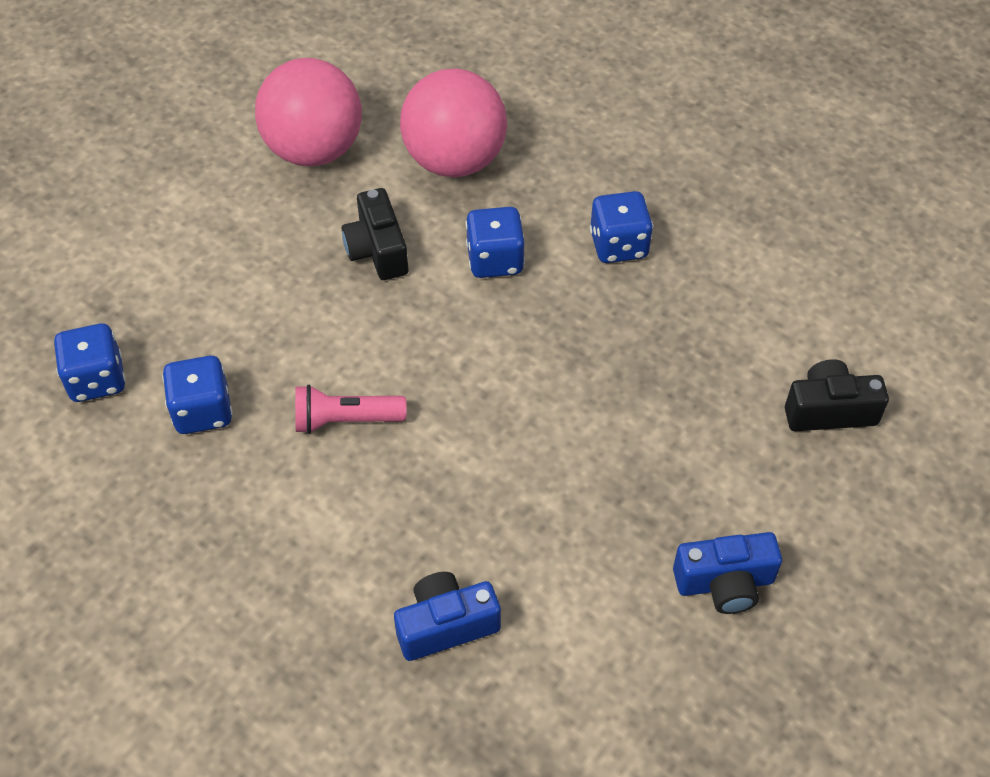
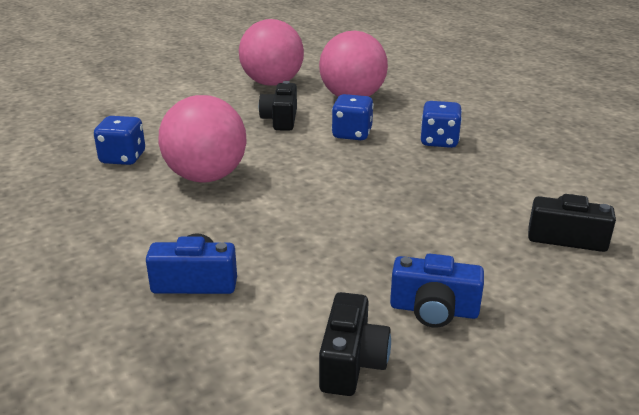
camera: 20 degrees right, 25 degrees down
(97, 379) = (75, 137): blue dice -> none
(345, 420) = (206, 177): pink flashlight -> pink ball
(671, 689) = (351, 362): none -> black camera

